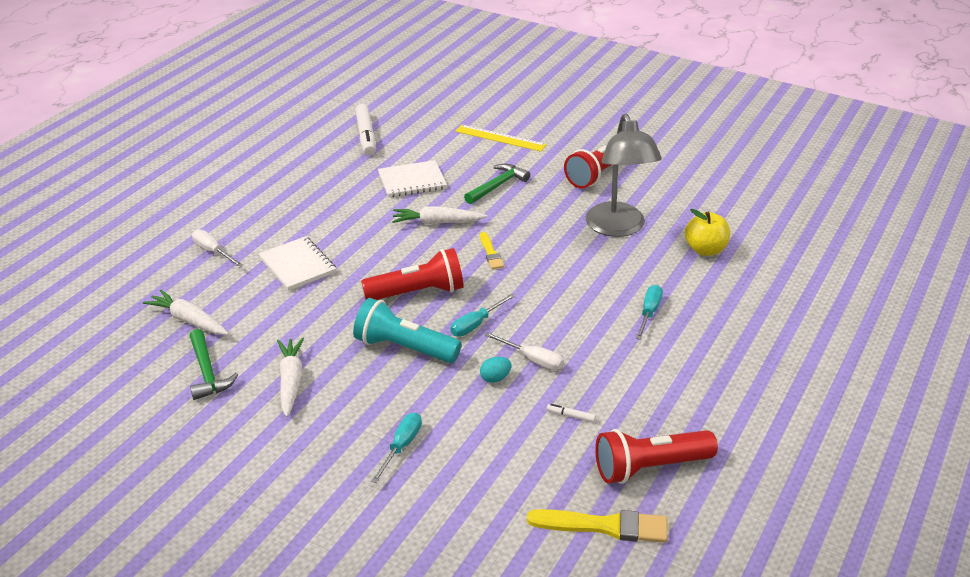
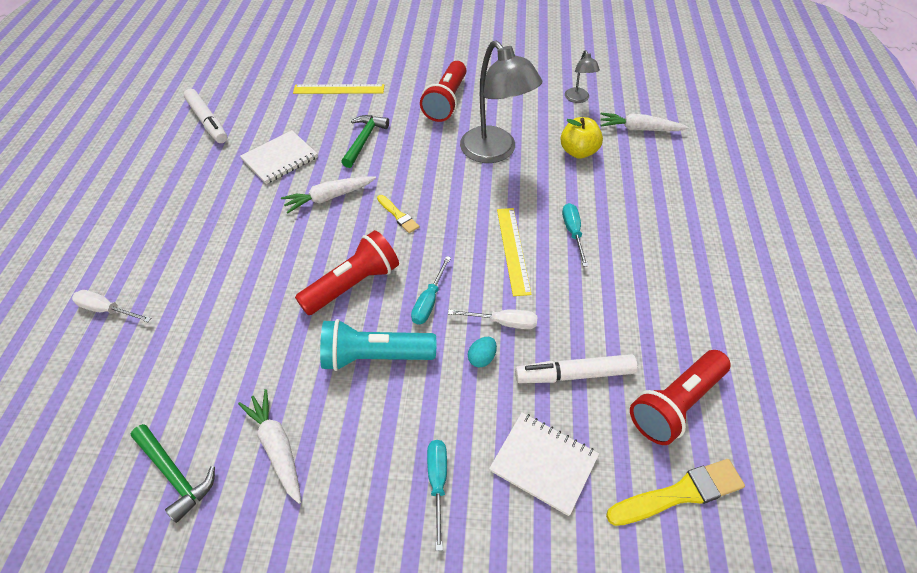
camera: 25 degrees left, 15 degrees up
(188, 320) = (119, 411): white carrot -> white carrot (639, 129)
(297, 265) = (211, 295): white notebook -> white notebook (543, 463)
(570, 416) = (574, 374): white marker -> white marker, size x2.38
(580, 309) = (513, 250): none -> yellow ruler
(740, 205) = (578, 99): none -> grey lamp

